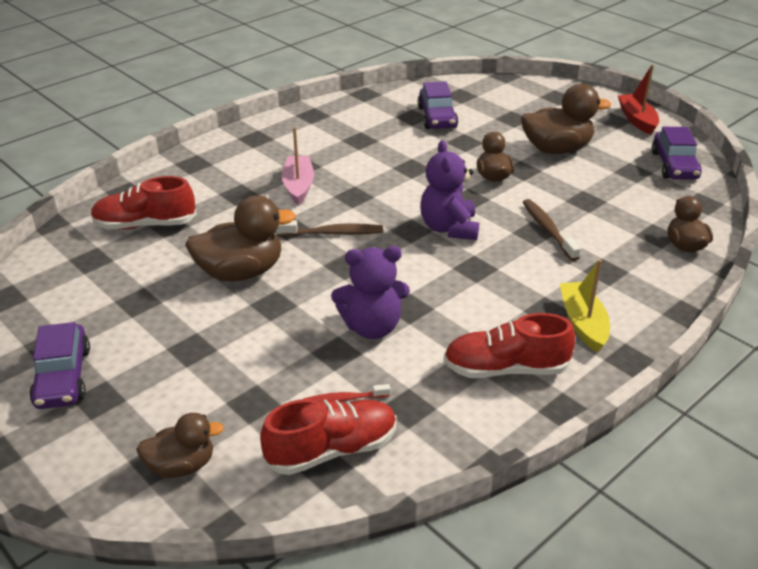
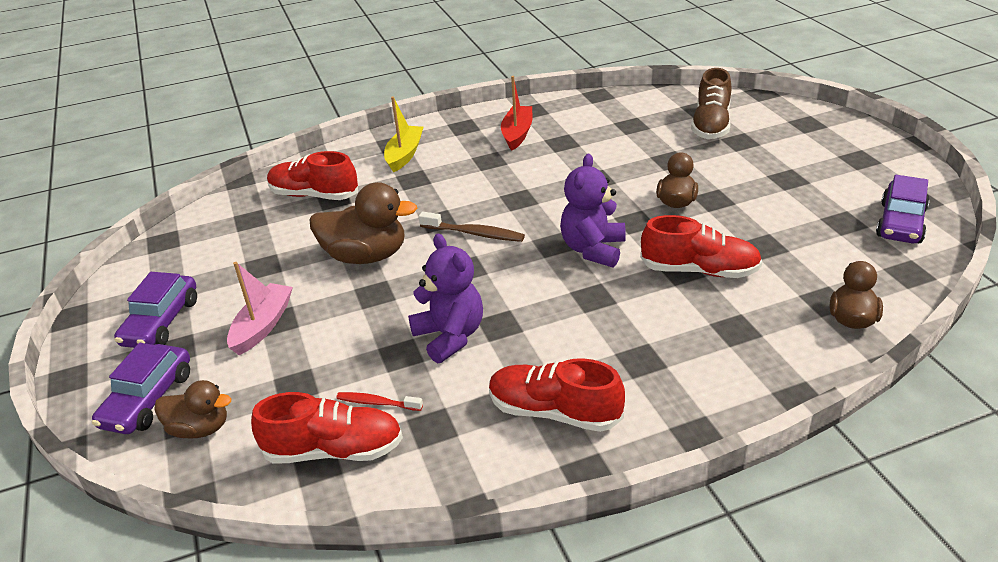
camera: 25 degrees right, 0 degrees up
(298, 186) = (472, 180): pink boat -> pink boat (262, 326)
(372, 327) = (450, 336): purple teddy bear -> purple teddy bear turned 135 degrees counterclockwise
(437, 117) = (657, 129): purple car -> purple car (148, 399)
(480, 108) = (711, 125): none -> brown shoe
(548, 229) = (699, 270): brown toothbrush -> red shoe
(556, 149) = (768, 182): brown duck -> none
(583, 323) = (671, 382): yellow boat -> yellow boat (404, 155)
(637, 120) = (888, 162): red boat -> red boat (517, 134)

